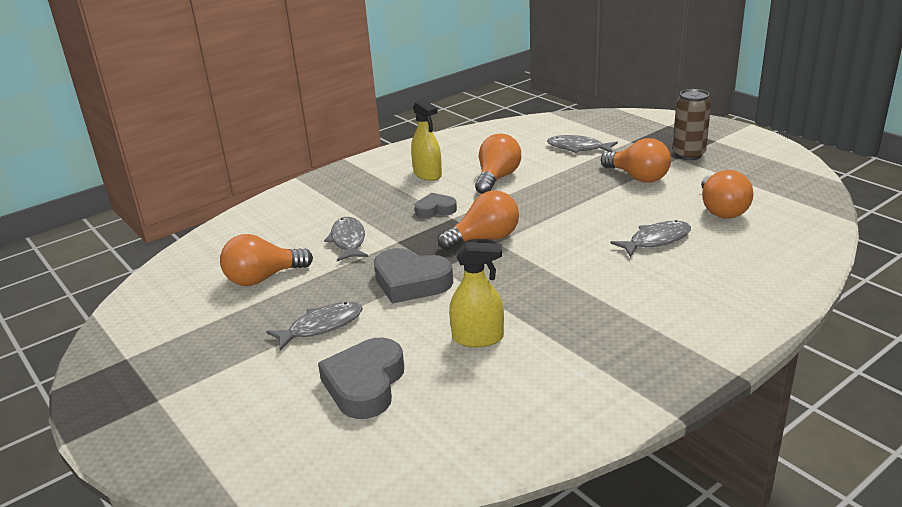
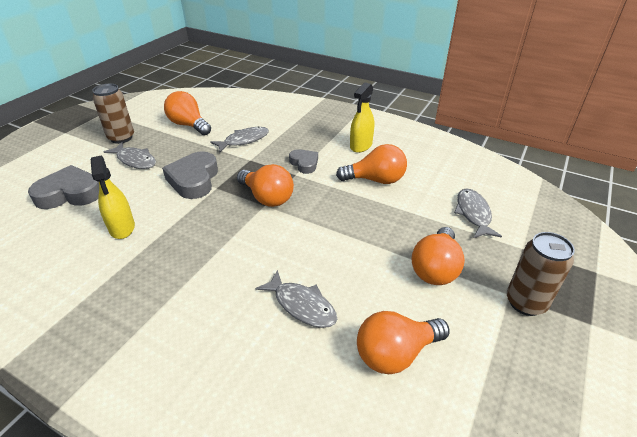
camera: 65 degrees right, 10 degrees up
(240, 339) = (121, 138): none -> brown can

